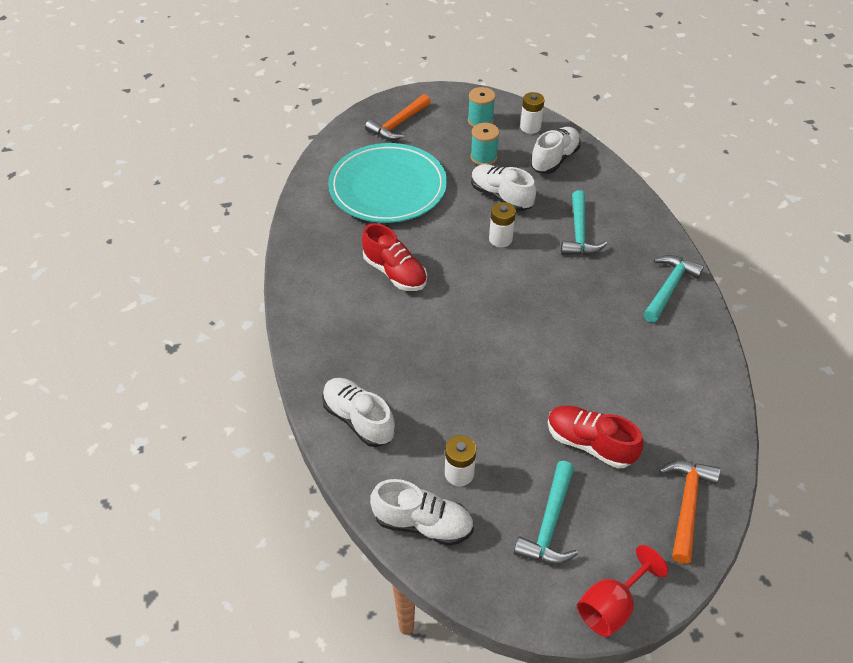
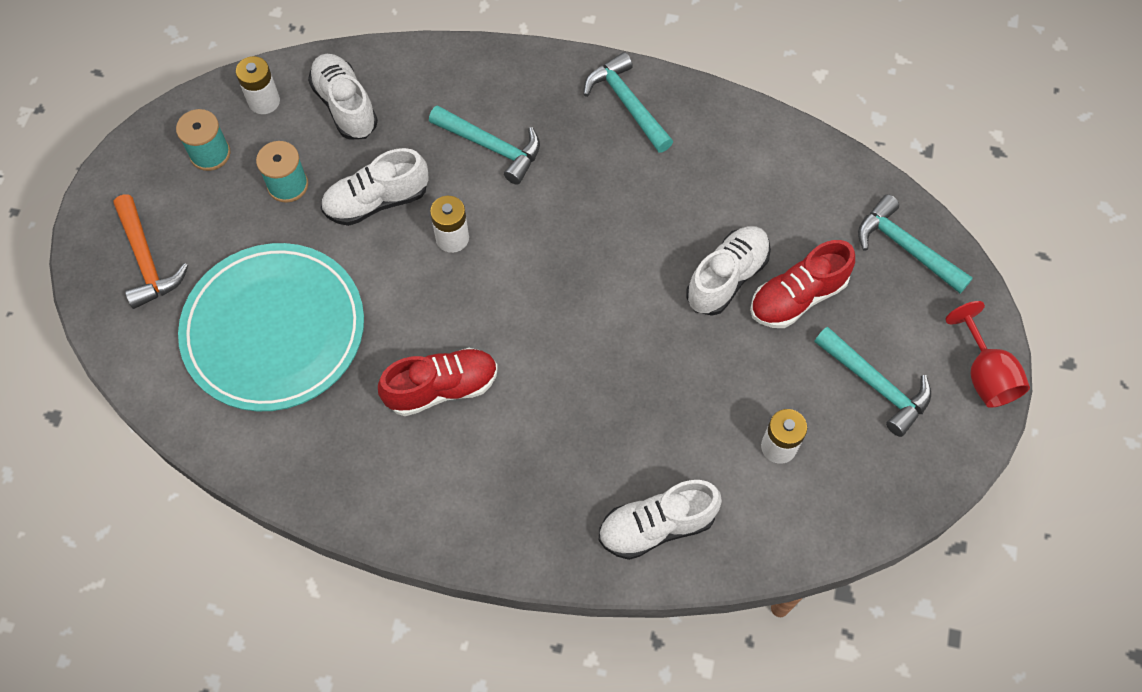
camera: 65 degrees left, 15 degrees up
(423, 523) = (825, 512): white shoe -> white shoe (727, 278)
(686, 505) = (906, 247): orange hammer -> turquoise hammer

